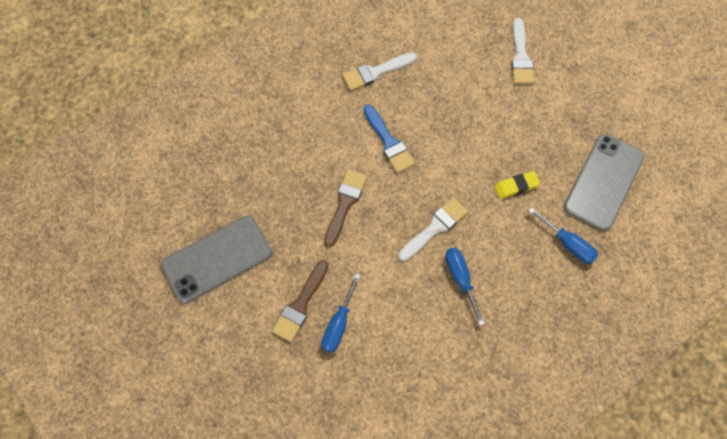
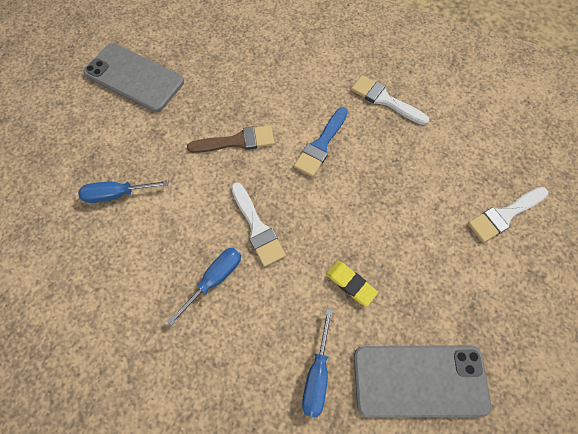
camera: 60 degrees right, 0 degrees up
(300, 305) = (121, 155): brown brush -> none
(435, 227) = (257, 228): white brush -> white brush turned 45 degrees clockwise

